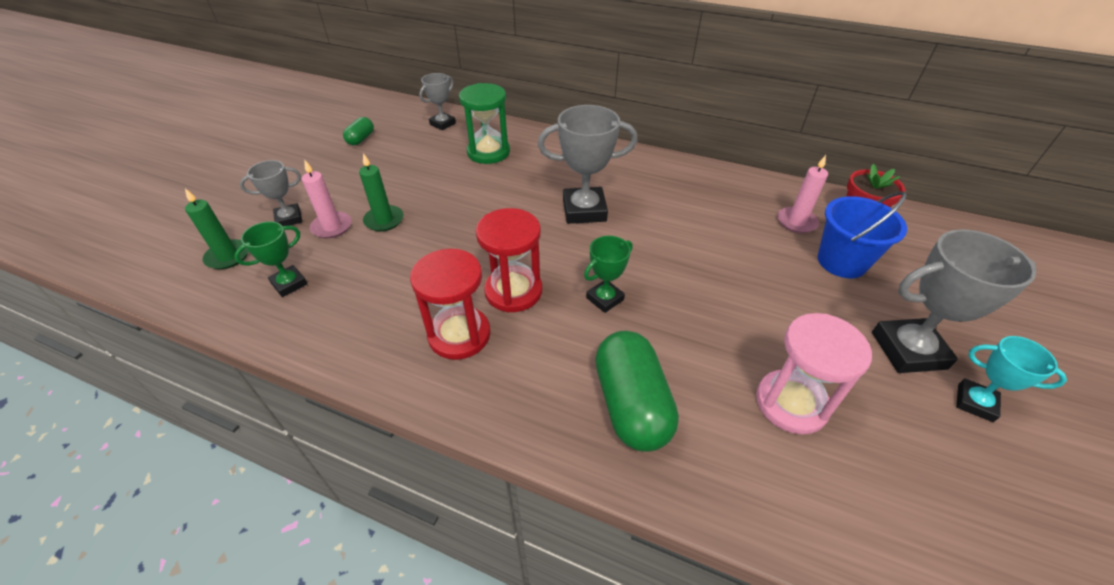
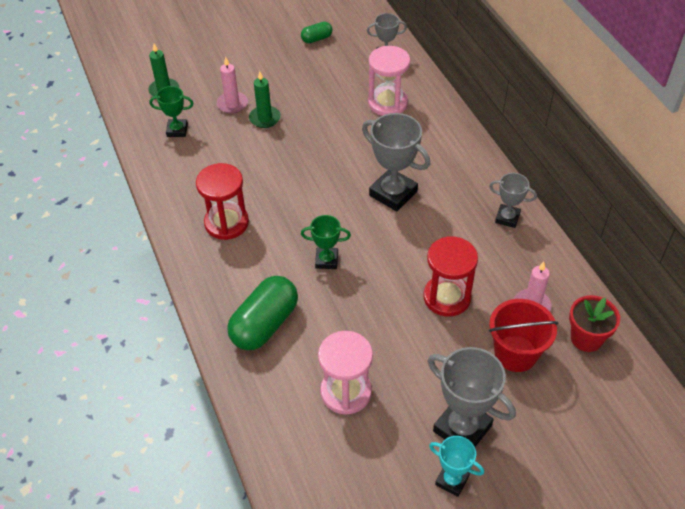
camera: 45 degrees right, 5 degrees up
(289, 218) = (216, 82): grey trophy -> grey trophy (507, 218)
(488, 152) = (387, 103): green hourglass -> pink hourglass
(513, 291) = (282, 218): red hourglass -> red hourglass (447, 297)
(841, 262) = (515, 353): blue bucket -> red bucket
(975, 402) = (452, 480): turquoise trophy -> turquoise trophy turned 45 degrees counterclockwise

